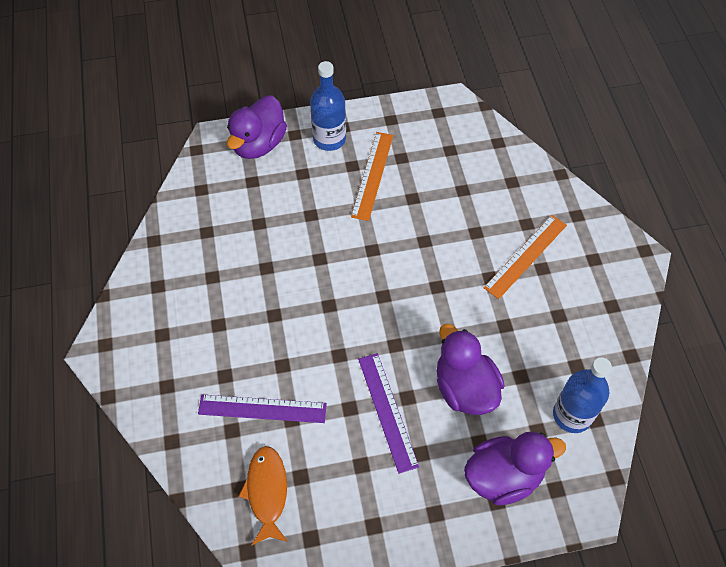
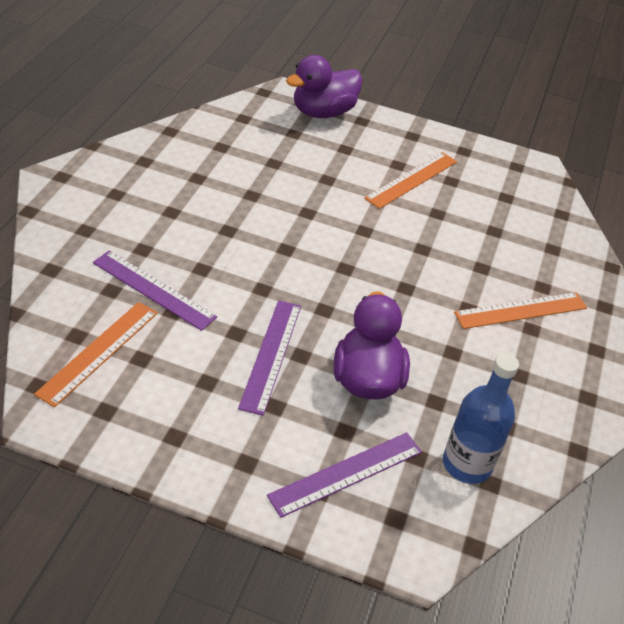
camera: 25 degrees right, 15 degrees down
(267, 492) = (99, 352): orange fish -> orange ruler
(329, 139) = (392, 138): blue bottle -> none
(503, 476) = (346, 473): purple duck -> purple ruler

